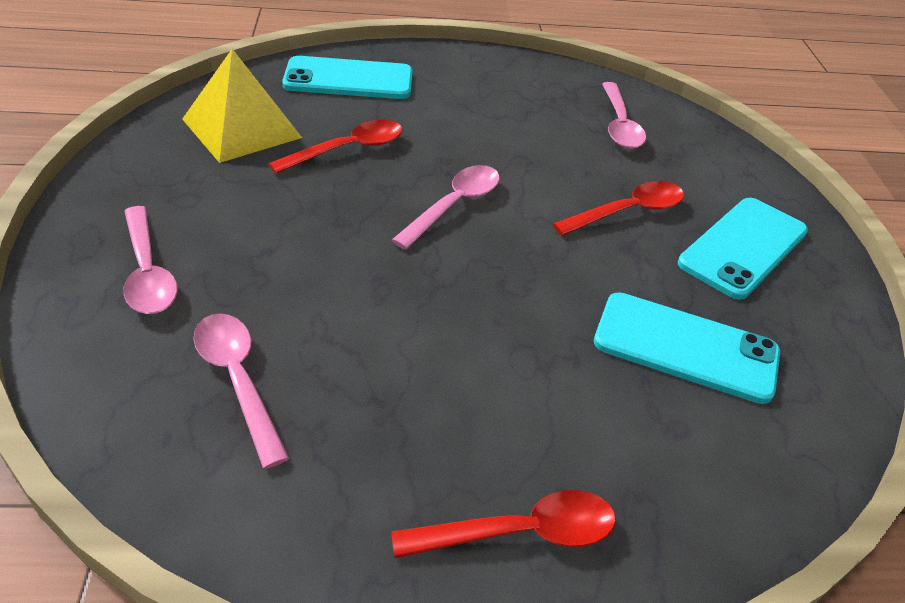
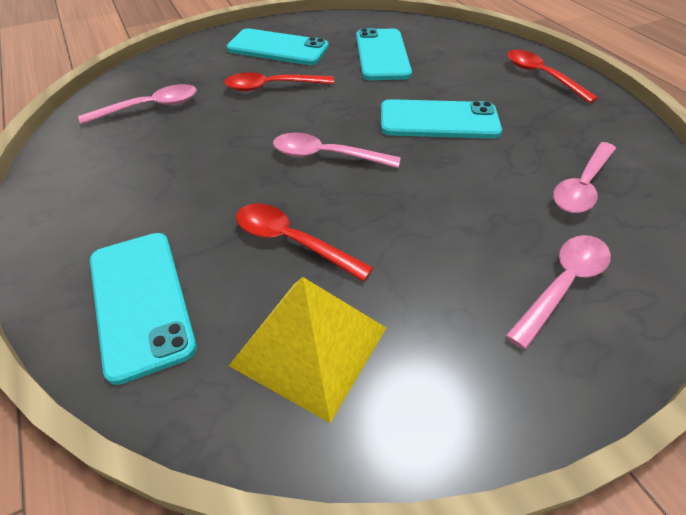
camera: 110 degrees left, 5 degrees up
(464, 322) = (439, 120): none -> turquoise phone
(627, 212) = (272, 87): red spoon -> red spoon turned 45 degrees counterclockwise

